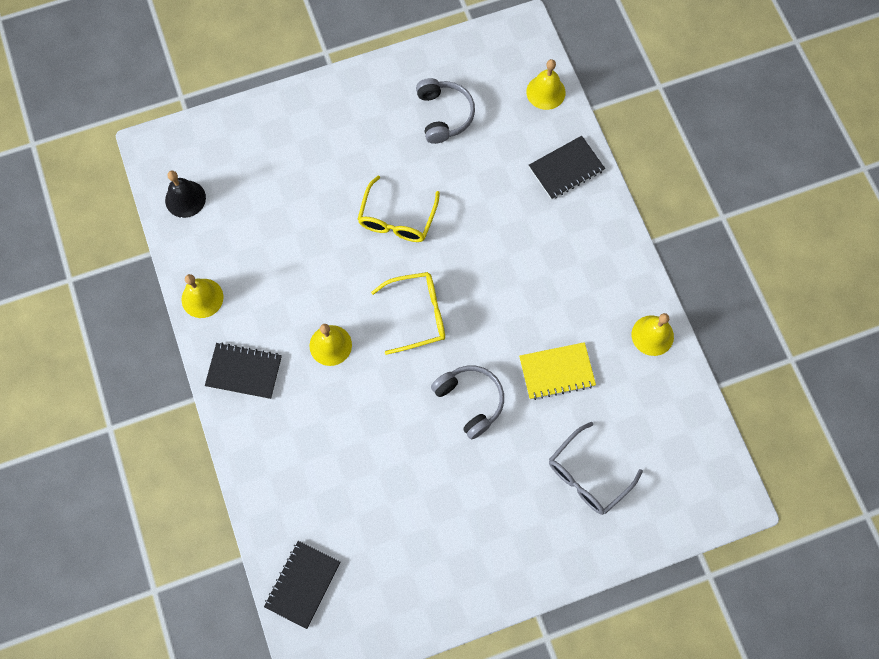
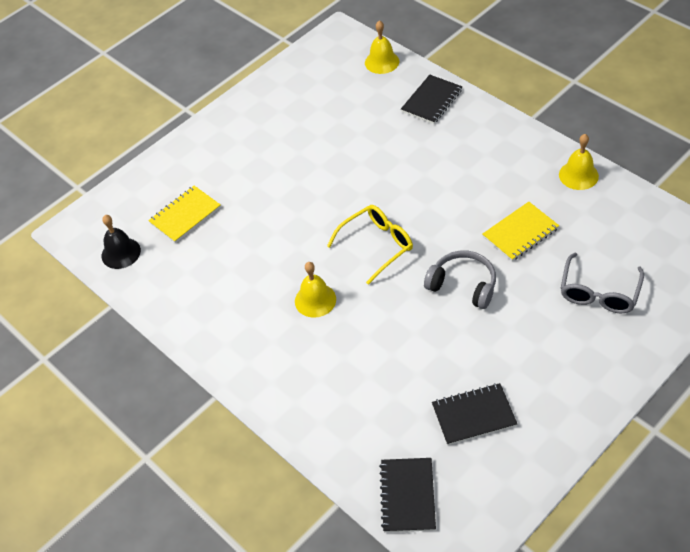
camera: 20 degrees left, 20 degrees down
(202, 298) = (178, 317): yellow bell -> none
(244, 371) = (249, 354): black notebook -> black notebook (473, 415)
(262, 186) = (185, 215): none -> yellow notebook
(397, 219) = (316, 189): yellow glasses -> none
(444, 115) = (310, 107): grey headphones -> none

